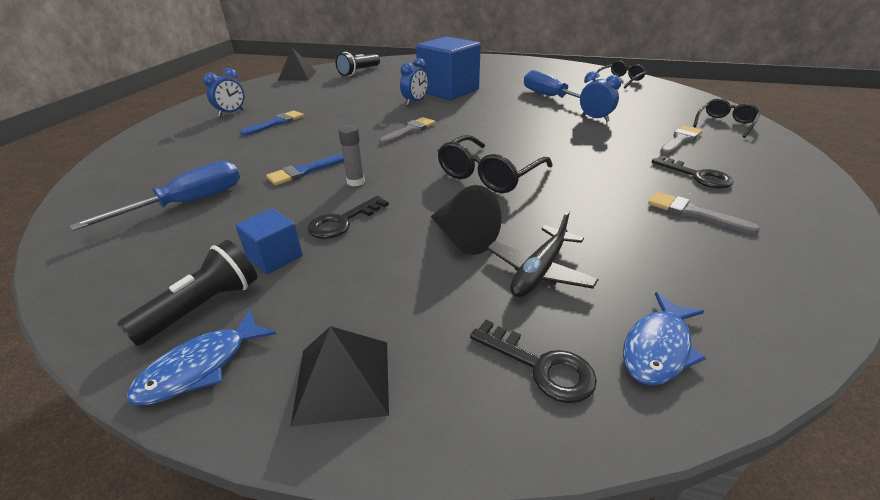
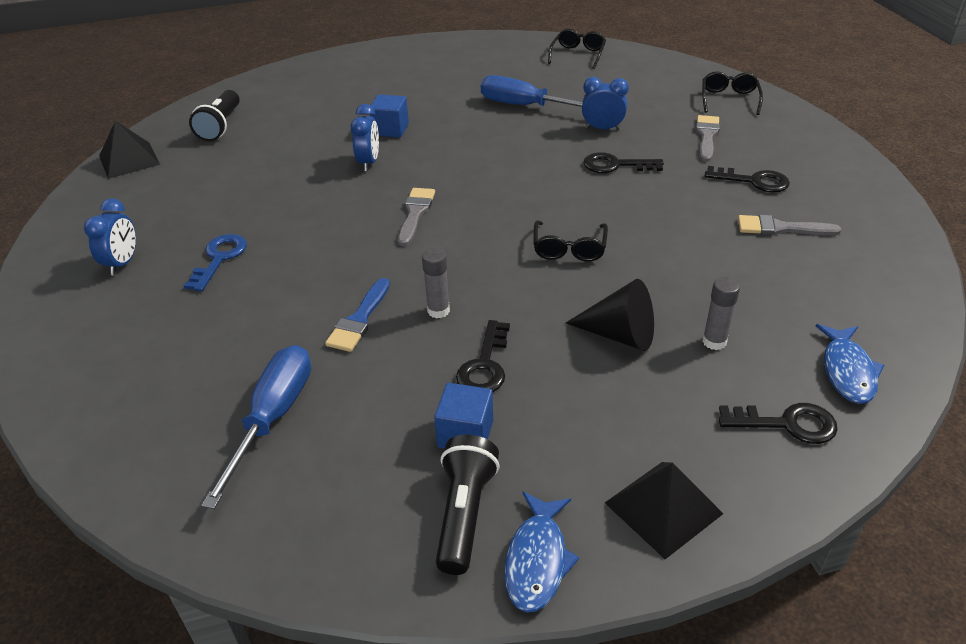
camera: 30 degrees left, 5 degrees up
(276, 123) = (219, 259): blue brush -> blue key
(448, 91) = (390, 129): blue cube -> blue cube, size x0.48
(489, 175) = (569, 248): black glasses -> black glasses, size x0.64
(539, 271) = (714, 342): black plane -> grey glue stick
(582, 139) = (615, 165): none -> black key

